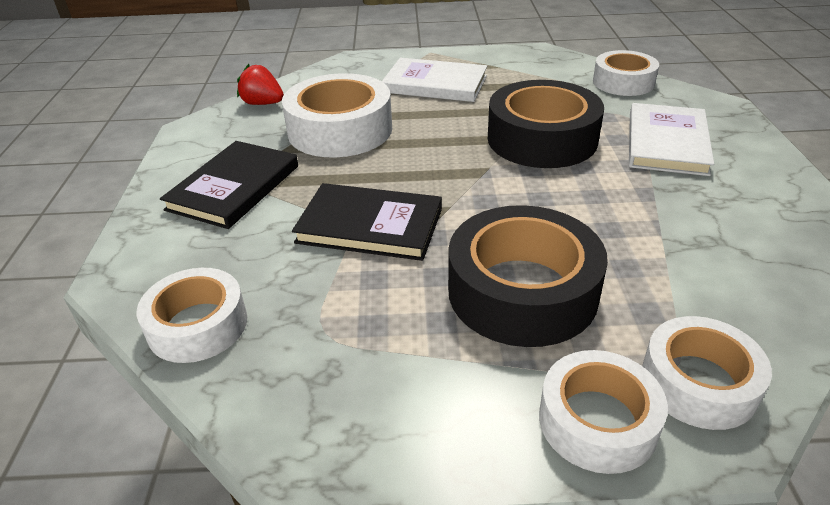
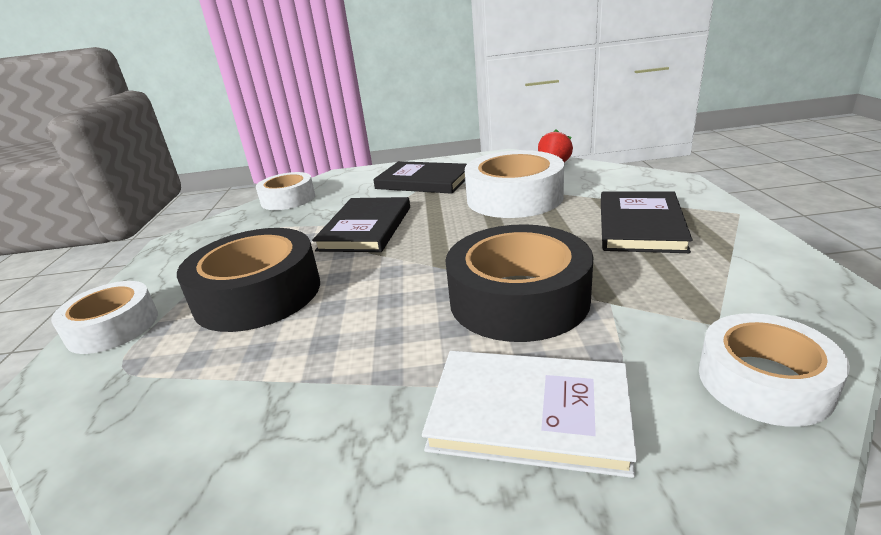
camera: 90 degrees right, 10 degrees down
(435, 84) = (640, 225): white book -> black book
(698, 383) = (99, 380): white tape -> none

